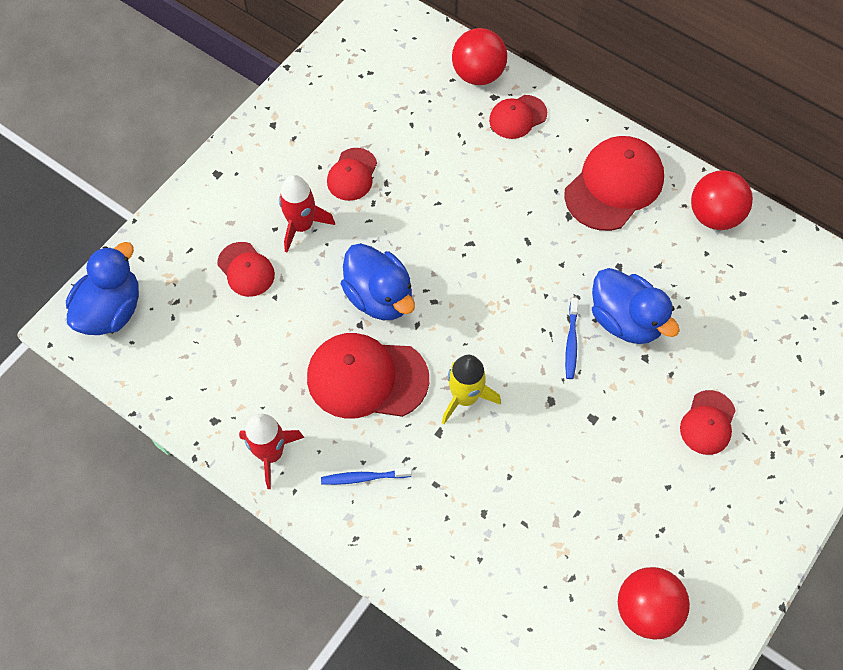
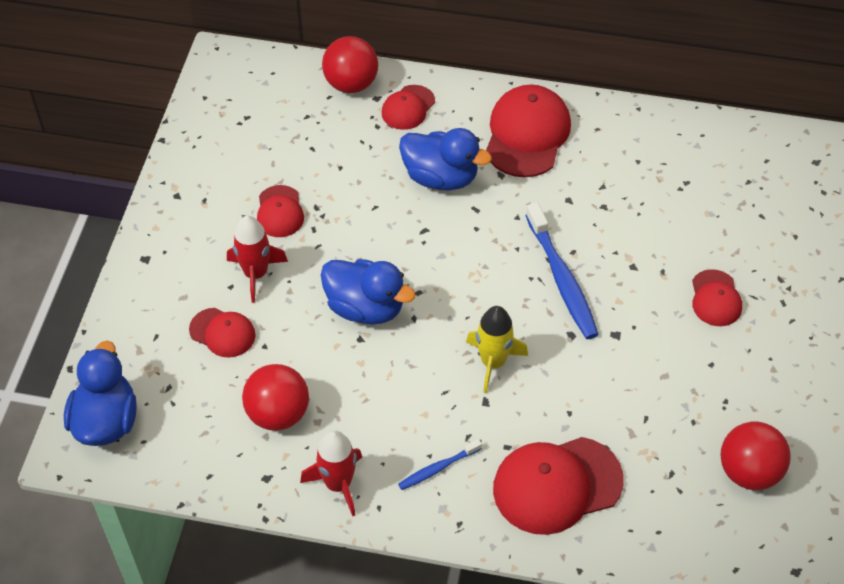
camera: 25 degrees left, 10 degrees down
(367, 378) = (392, 382): red cap -> red cap (557, 485)
(571, 342) = (562, 279): blue toothbrush -> blue toothbrush, size x1.90
(625, 320) = (599, 242): blue duck -> blue duck (441, 177)
(714, 215) = (627, 128): red ball -> red ball (278, 414)

